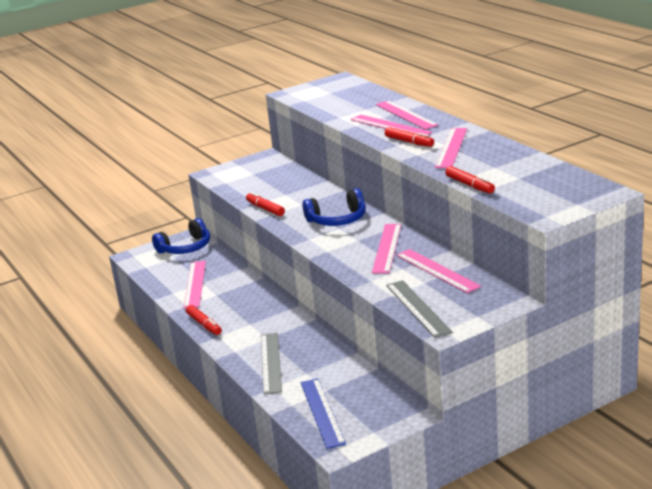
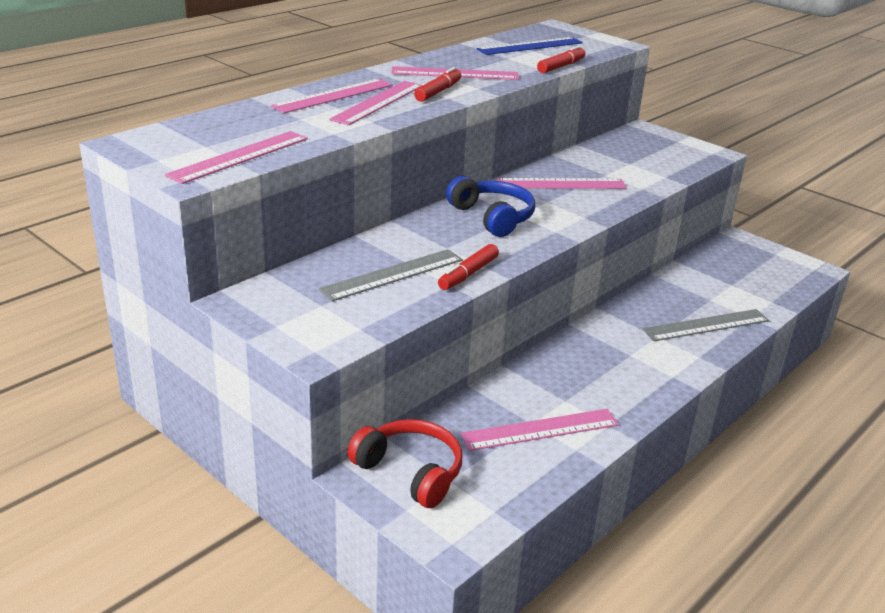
camera: 110 degrees left, 5 degrees up
(185, 248) = (410, 471): blue headphones -> red headphones
(204, 324) = (652, 394): red marker -> none
(322, 412) = (769, 282): blue ruler -> blue ruler (530, 46)
(417, 308) = (683, 164): grey ruler -> grey ruler (393, 274)
(437, 270) = (602, 158): pink ruler -> pink ruler (240, 156)

